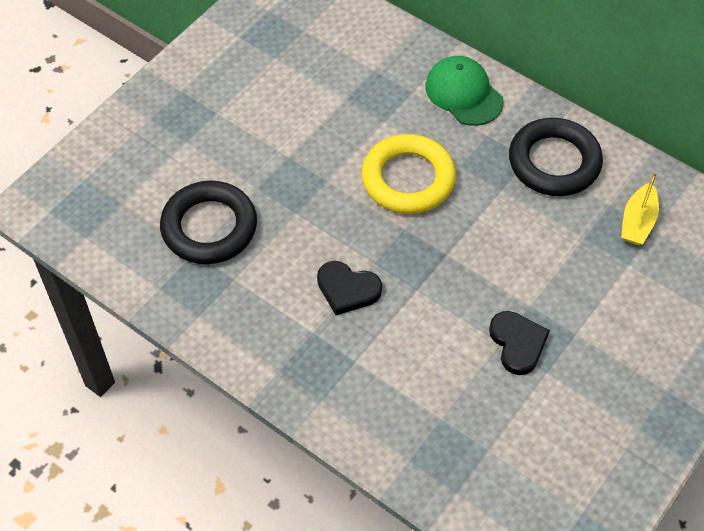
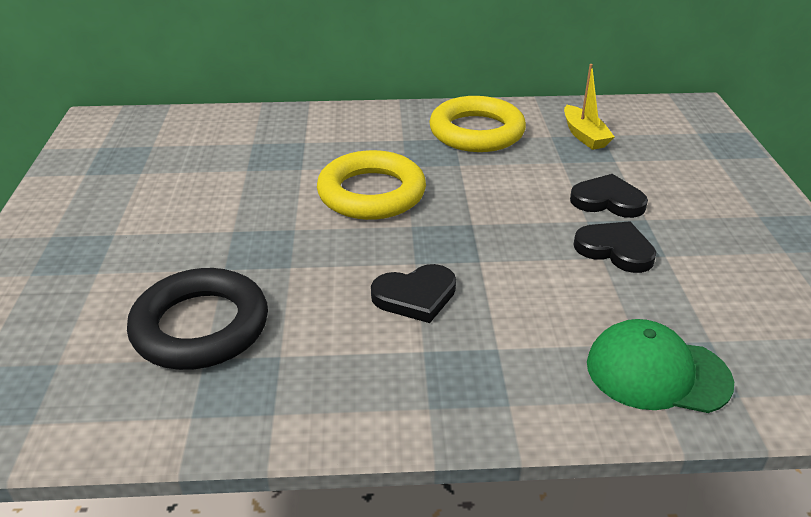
camera: 40 degrees left, 20 degrees down
(463, 93) = (351, 125): green cap -> green cap (657, 372)
(554, 162) = (476, 132): black ring -> yellow ring
(569, 299) = (607, 201): none -> black heart

